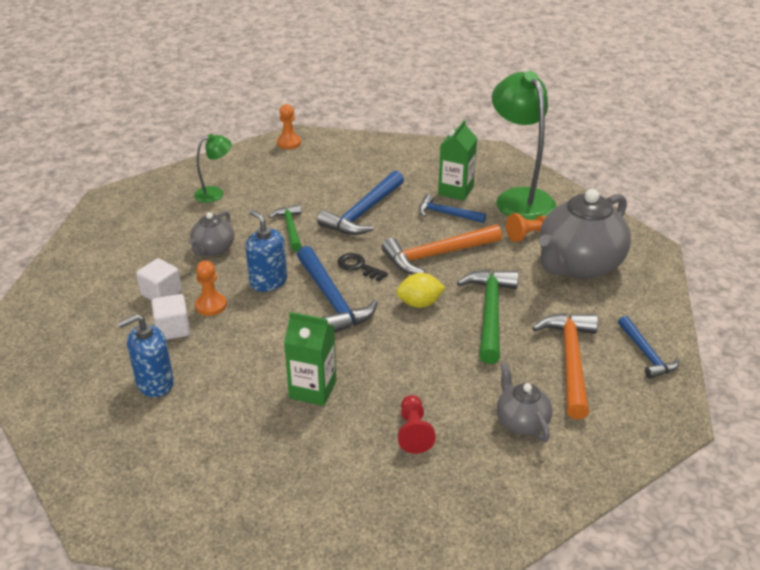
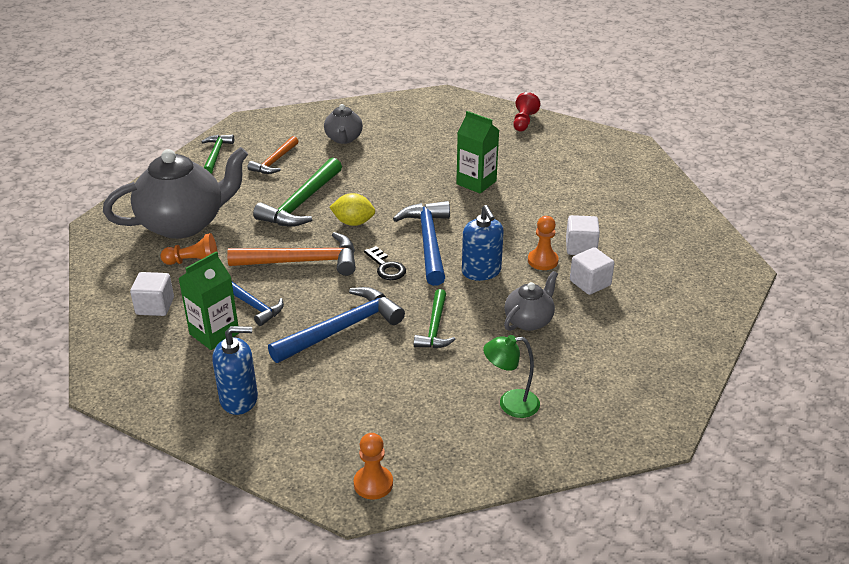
camera: 160 degrees left, 0 degrees up
(155, 383) = (598, 210): blue soap dispenser -> blue soap dispenser (239, 399)
(413, 432) = (418, 147): red pawn -> red pawn (524, 121)
(519, 198) = (155, 306): green lamp -> white cube
(570, 361) = (275, 161): orange hammer -> orange hammer, size x0.61
(646, 354) = (216, 154): blue hammer -> green hammer

